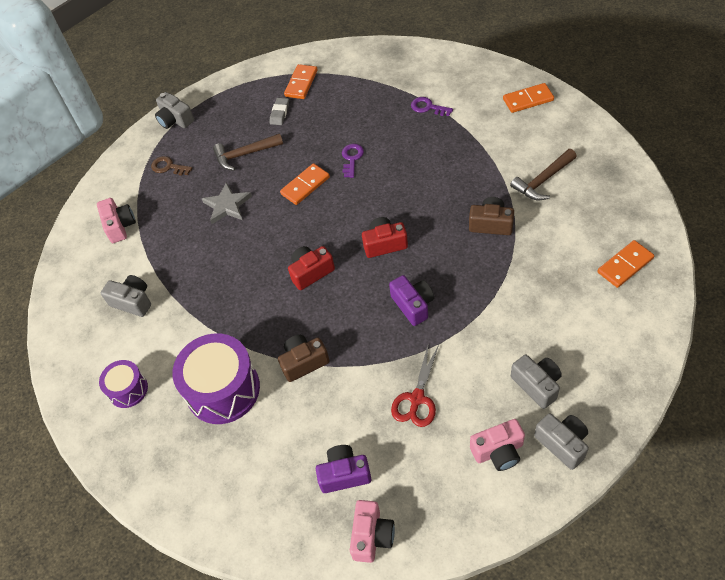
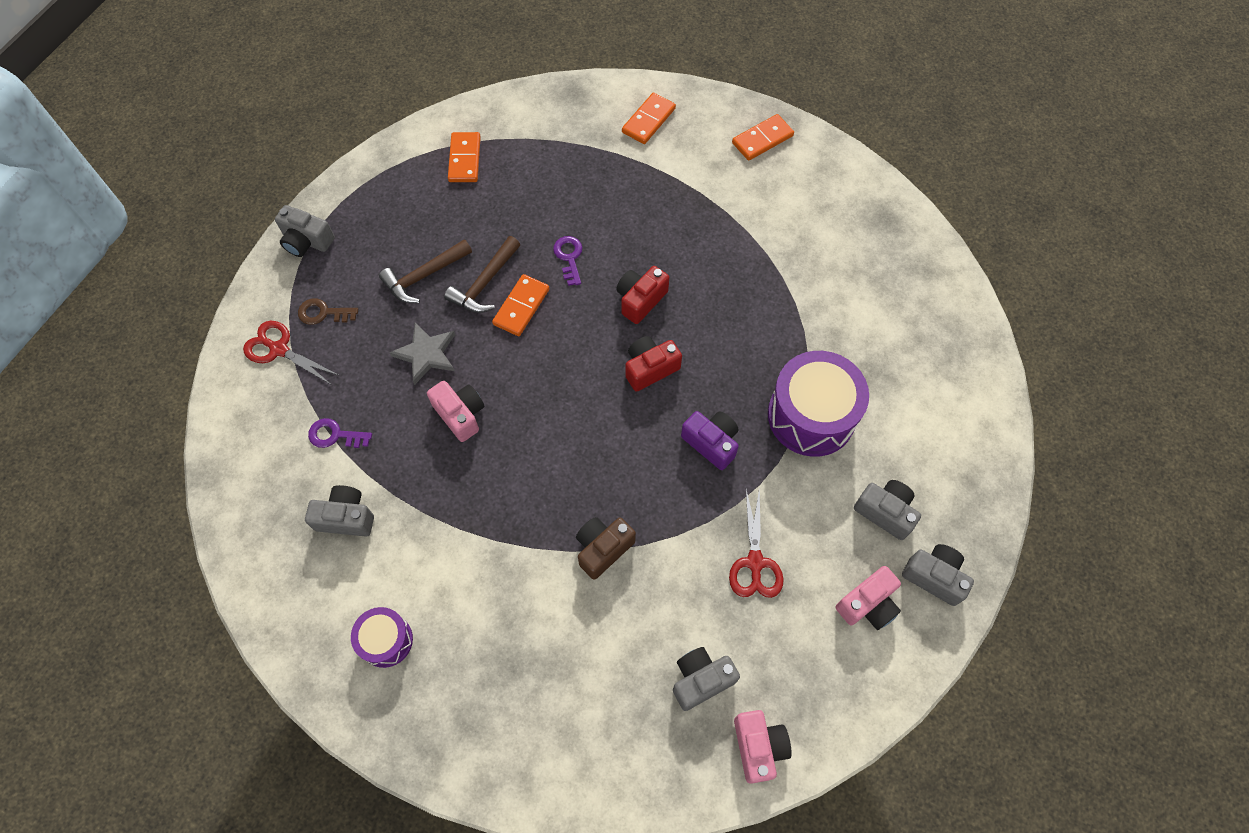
camera: 25 degrees left, 10 degrees up
(120, 226) = (286, 413): pink camera -> pink camera (460, 414)
(131, 185) = (279, 349): none -> red scissors
(223, 389) = (512, 609): purple drum -> purple drum (811, 415)
(280, 113) = (451, 208): grey eraser -> none
(311, 272) = (570, 426): red camera -> red camera (640, 300)
(344, 474) = (701, 680): purple camera -> grey camera
(428, 107) = (643, 169): purple key -> purple key (335, 435)
(491, 224) = (770, 316): brown camera -> none
(543, 181) = (813, 247): brown hammer -> brown hammer (485, 283)
(625, 265) = (937, 340): orange domino -> orange domino (648, 120)

